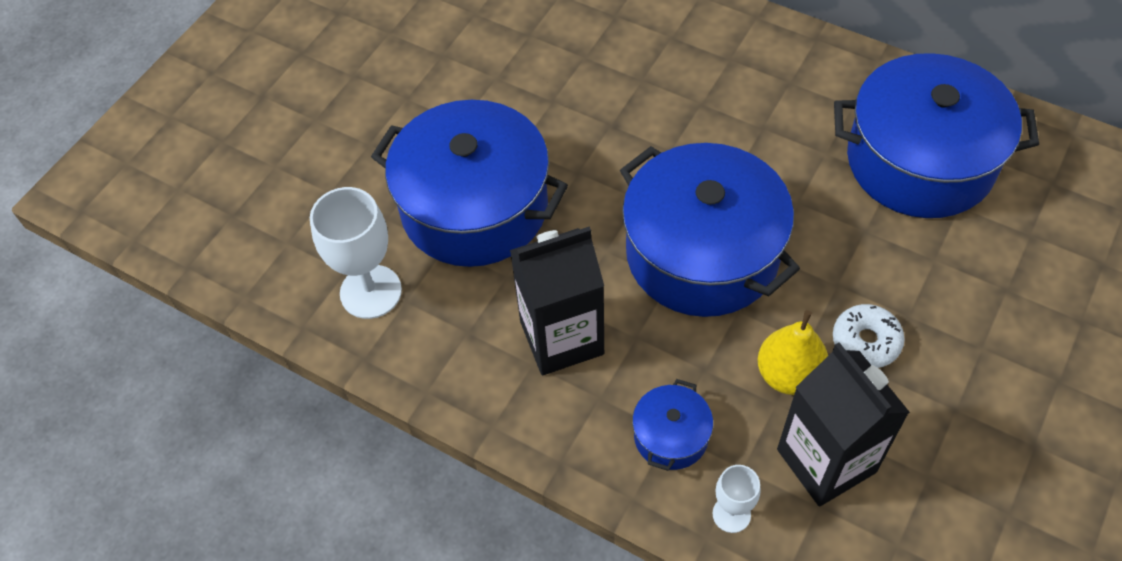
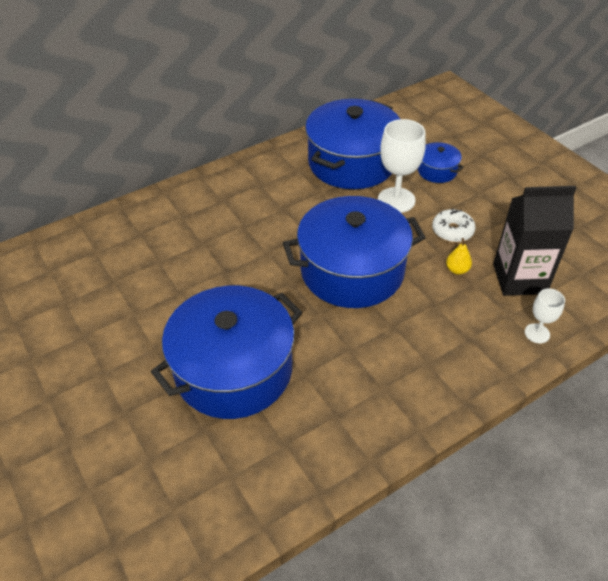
camera: 65 degrees left, 10 degrees down
(370, 292) = (262, 465): white goblet -> white goblet (396, 200)
(561, 338) = (371, 364): black carton -> none
(671, 436) = (472, 339): blue pot -> blue pot (437, 171)
(789, 375) = (457, 270): yellow pear -> yellow pear, size x0.58

